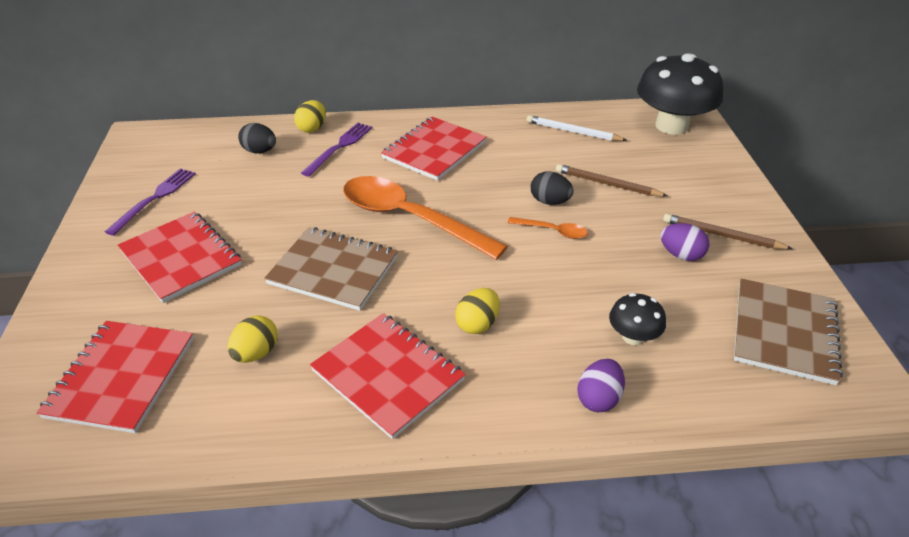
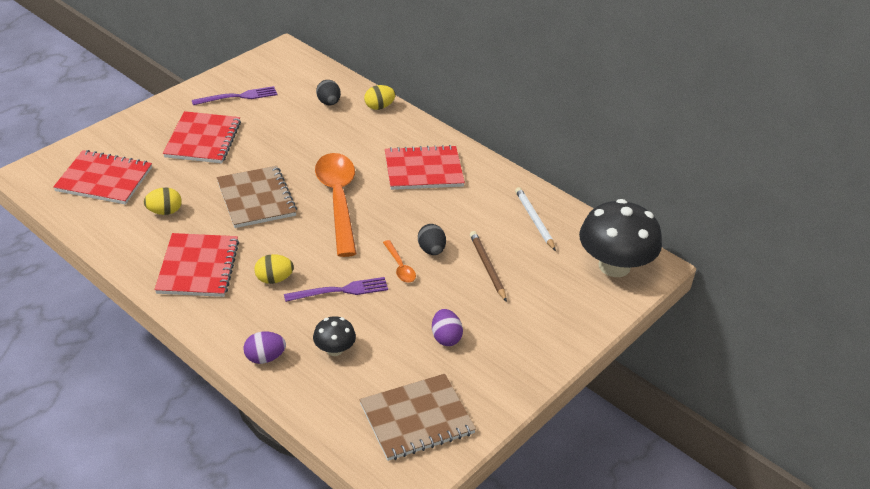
camera: 45 degrees right, 0 degrees up
(121, 377) = (104, 179): red notebook -> red notebook turned 45 degrees clockwise
(339, 147) = (374, 130): purple fork -> purple fork (340, 290)
(722, 235) = (494, 349): brown pencil -> none

